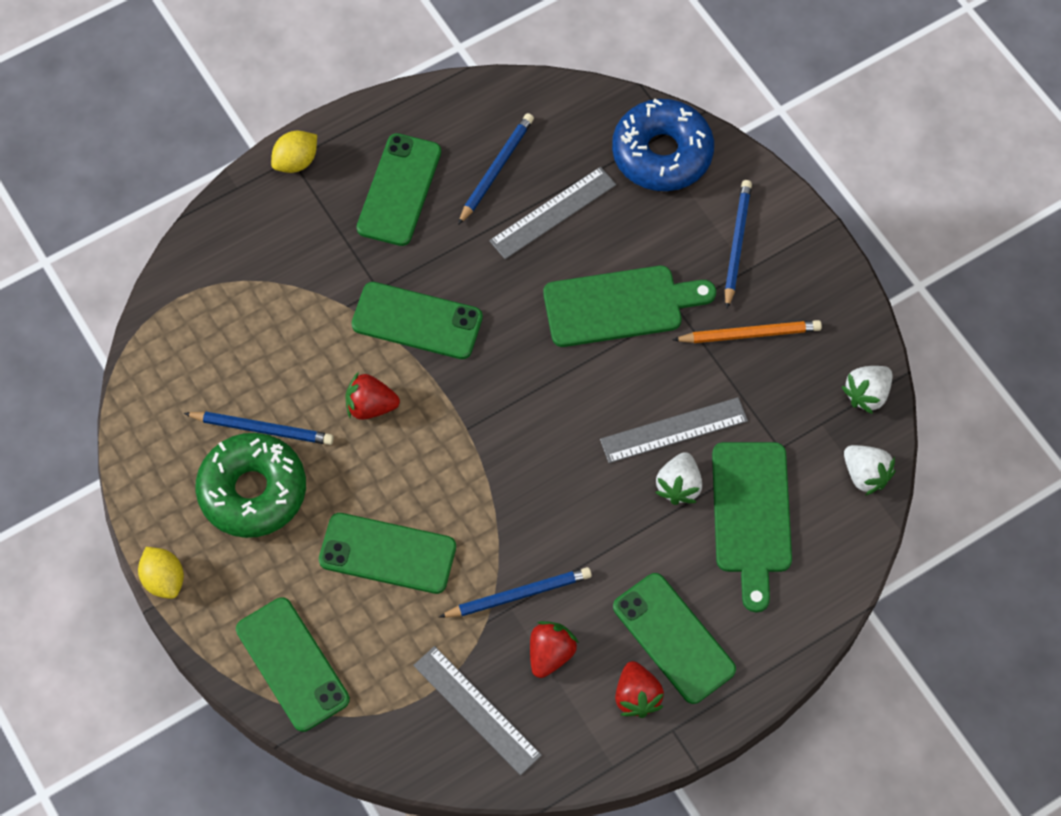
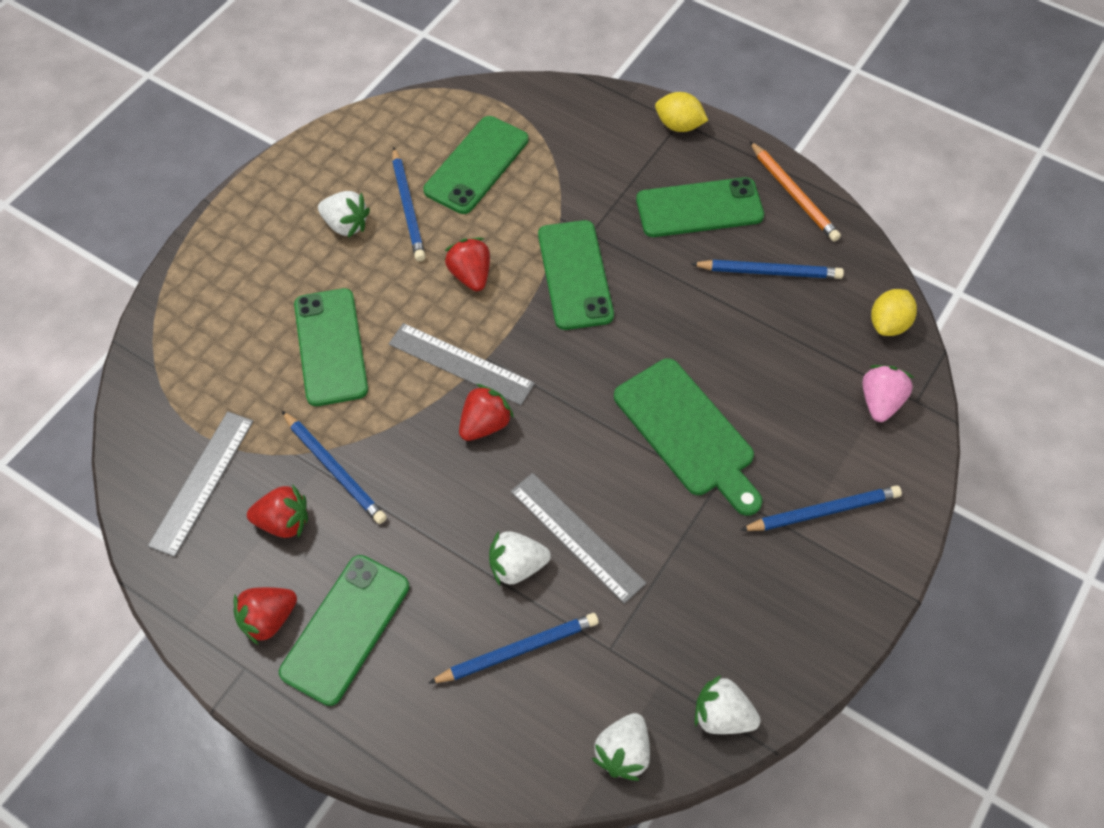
camera: 65 degrees right, 5 degrees down
(164, 579) = (236, 199): yellow lemon -> yellow lemon (888, 324)
(253, 491) = (346, 225): green donut -> white strawberry
(292, 664) = (193, 319): green phone -> green phone (476, 165)
(534, 457) = (485, 424): none -> red strawberry
(553, 213) = (753, 335): grey ruler -> grey ruler (461, 364)
(662, 154) = (880, 402): blue donut -> pink strawberry
(749, 334) = (725, 565): orange pencil -> orange pencil (793, 194)
(751, 515) = (518, 650): green cutting board -> blue pencil

